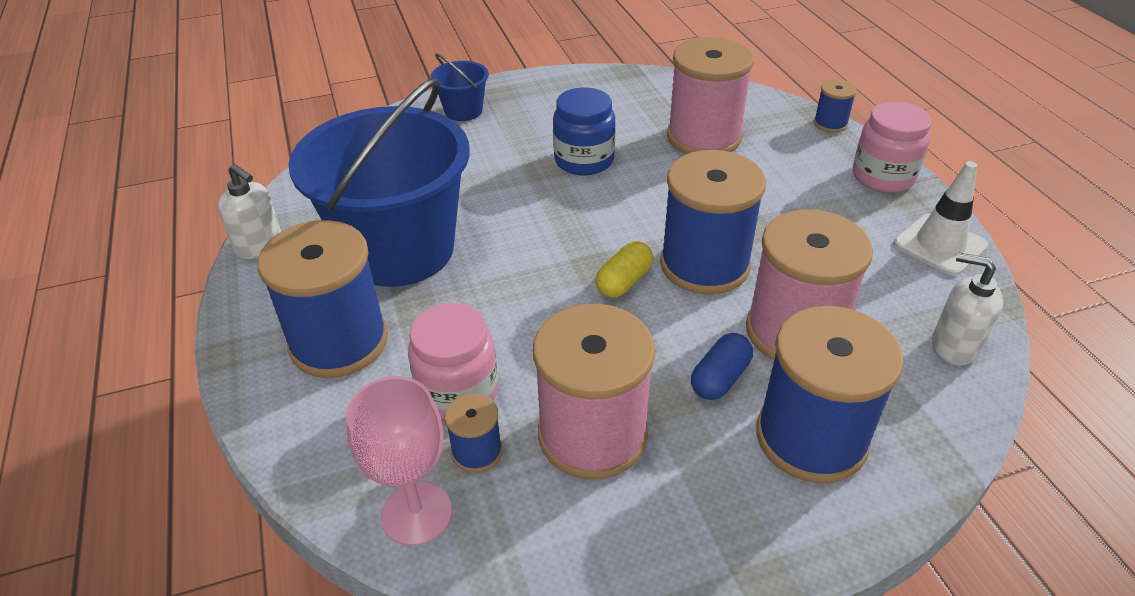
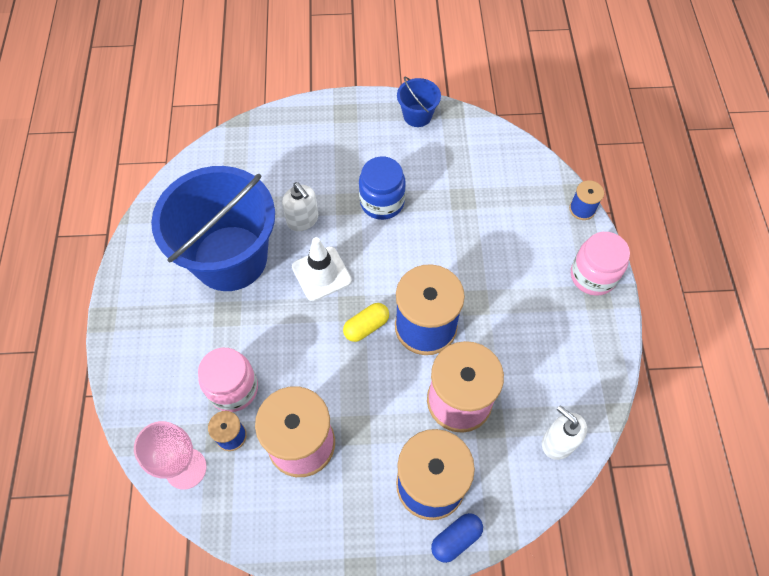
camera: 15 degrees right, 20 degrees up
(259, 245) = (142, 230): white soap dispenser -> white soap dispenser (303, 220)
(339, 342) = (173, 328): blue spool -> none
(463, 111) = (313, 126): blue bucket -> blue bucket (417, 115)
(704, 137) = (479, 200): pink spool -> none
(720, 378) = (395, 424): blue capsule -> blue capsule (456, 539)
(940, 245) = (598, 353): white traffic cone -> white traffic cone (321, 274)

